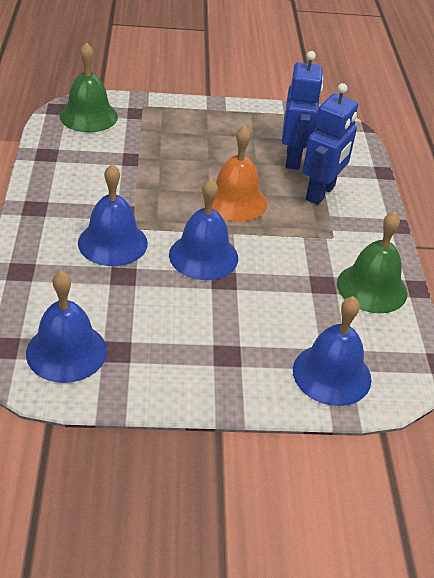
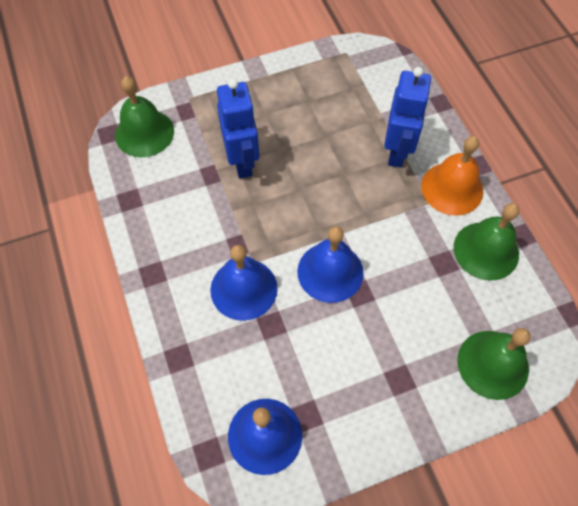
camera: 15 degrees left, 20 degrees up
(235, 201) = (328, 191): orange bell -> orange bell (452, 188)
(293, 158) = (356, 116): blue robot -> blue robot (242, 162)
(331, 374) = (493, 364): blue bell -> green bell

